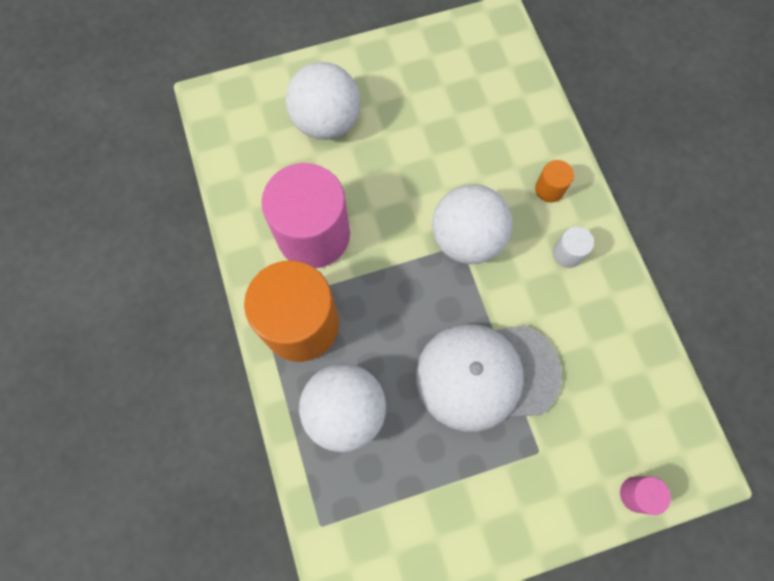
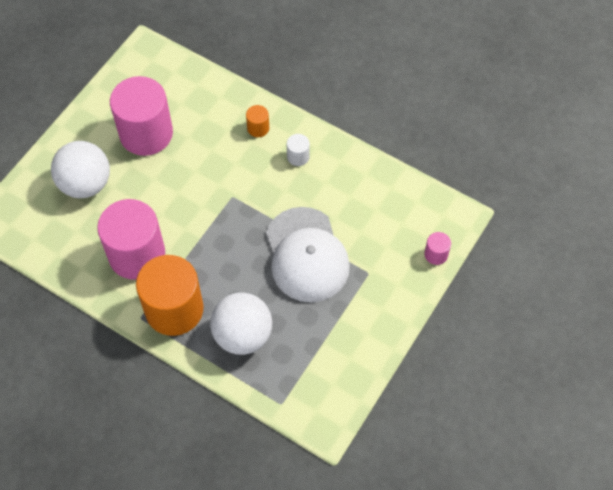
camera: 40 degrees left, 10 degrees down
(428, 111) = (146, 133): none -> pink cylinder
(467, 239) = (233, 190): white ball -> none
(486, 375) = (306, 255): white cap -> white cap turned 60 degrees counterclockwise

